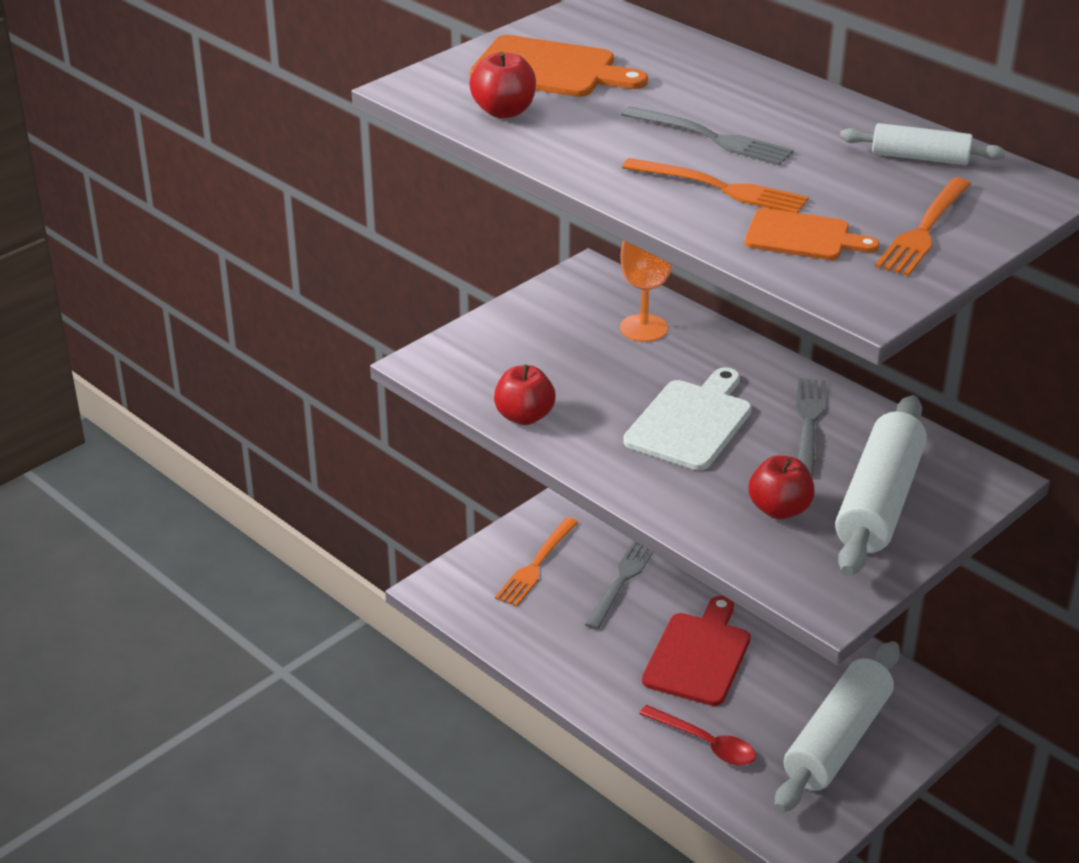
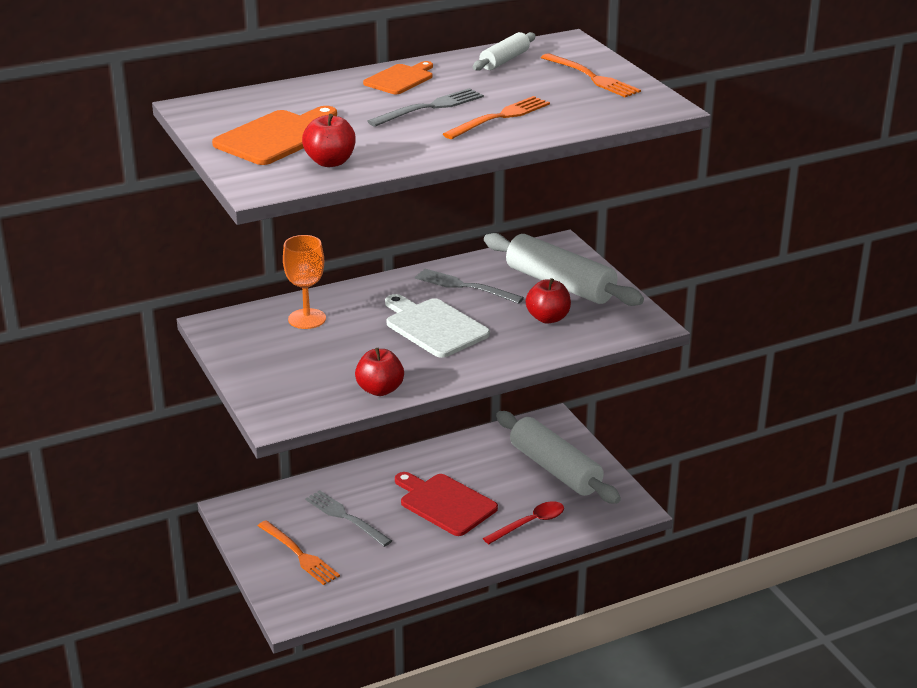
camera: 70 degrees left, 5 degrees down
(802, 236) = (577, 108): orange cutting board -> orange cutting board (400, 79)

